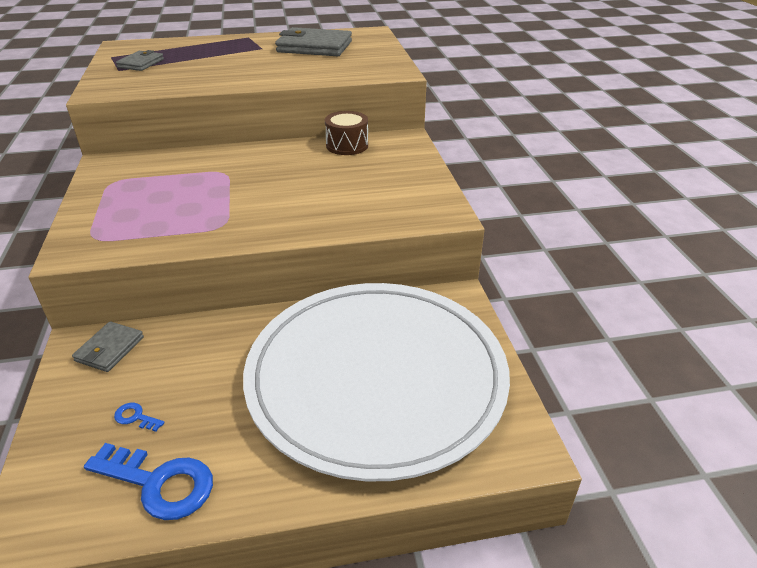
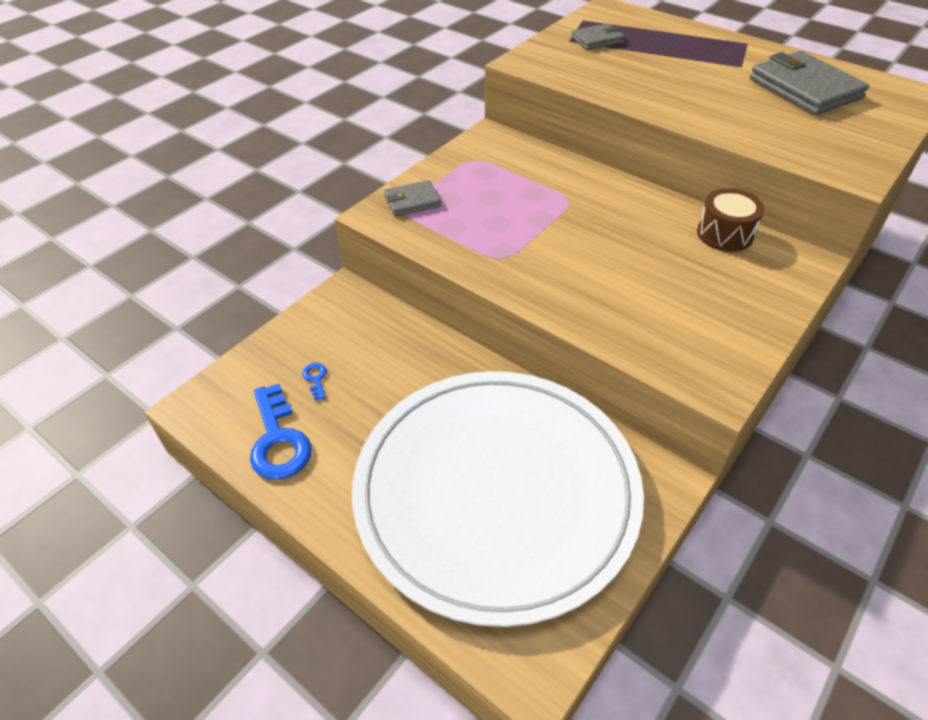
camera: 50 degrees right, 10 degrees up
(110, 349) = (356, 311): grey wallet -> grey wallet (412, 201)

